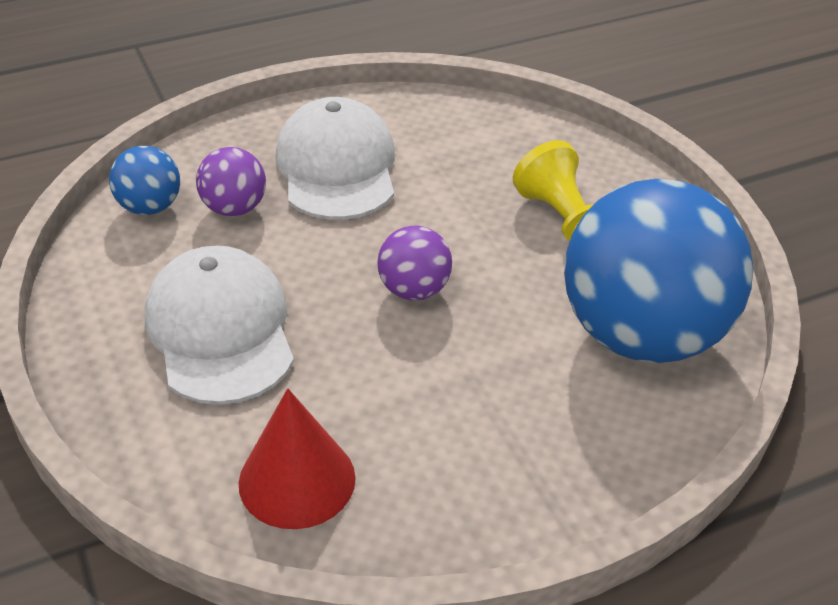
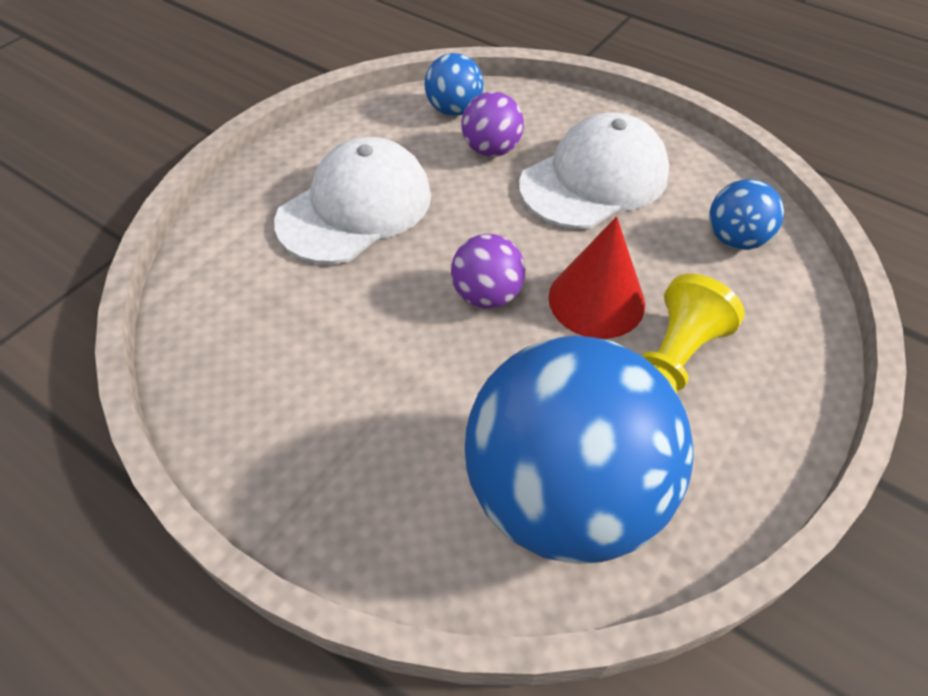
camera: 60 degrees right, 10 degrees up
(297, 480) = (233, 322): red cone -> red cone (596, 300)
(472, 132) = (735, 239): none -> blue ball

